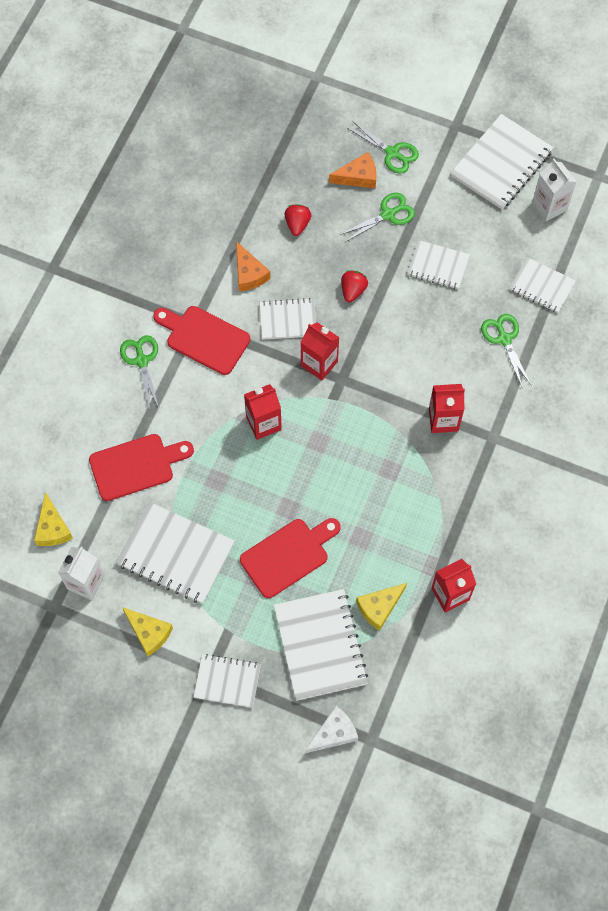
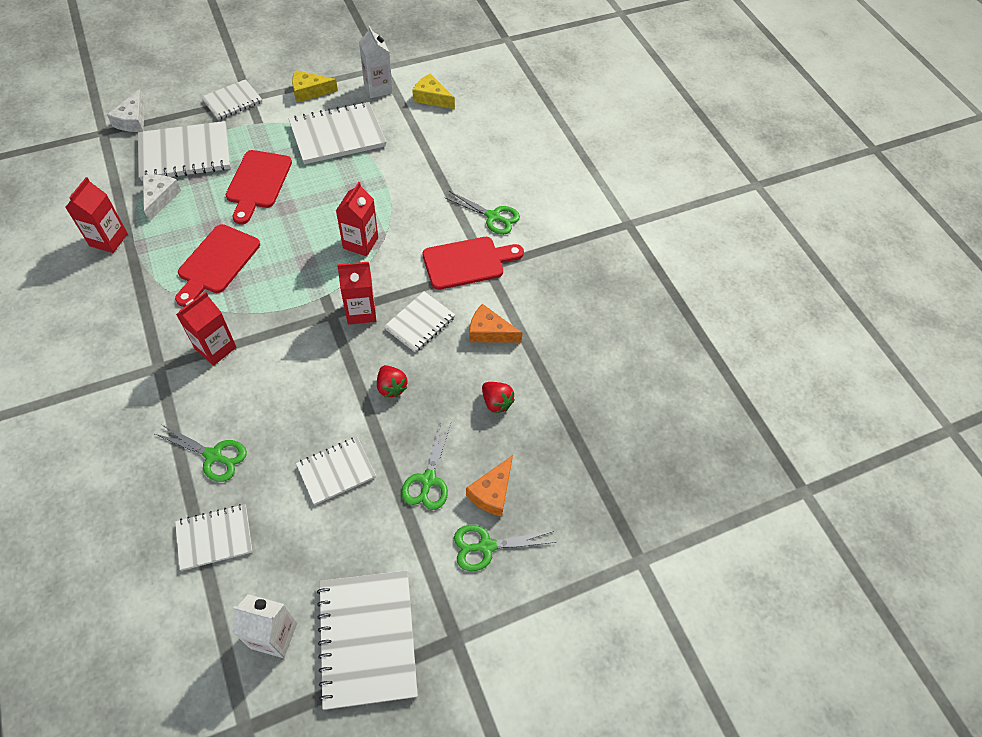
camera: 130 degrees right, 10 degrees down
(136, 466) = (420, 159): red cutting board -> red cutting board (216, 262)
(320, 645) = (185, 153): white notebook -> white notebook turned 45 degrees counterclockwise
(379, 607) = (160, 198): yellow cheese -> white cheese

